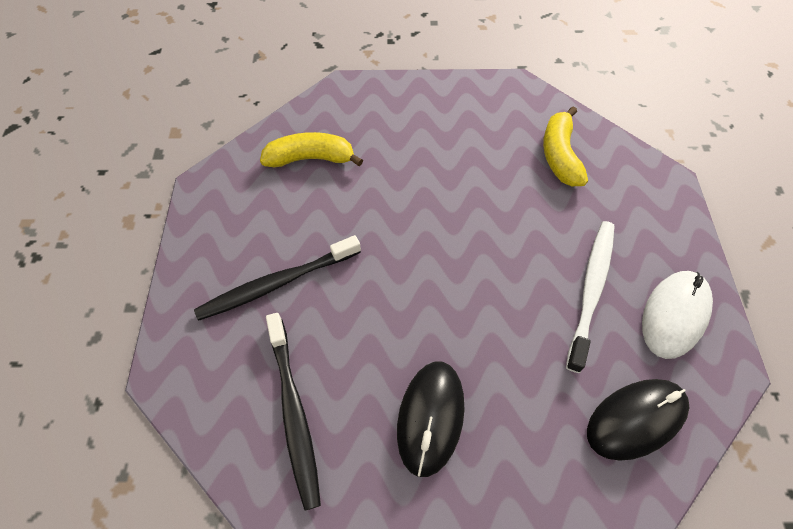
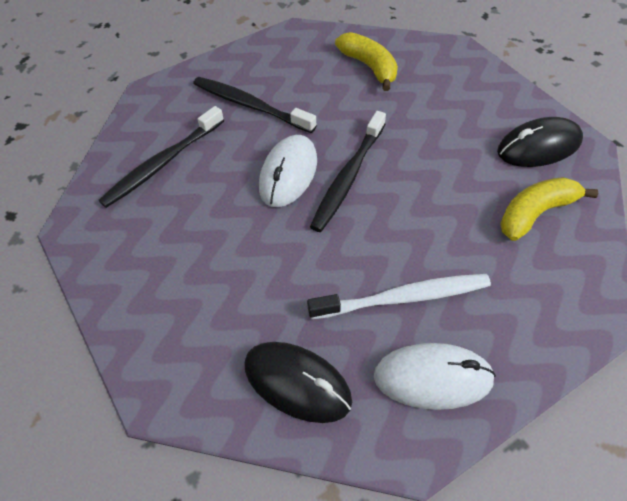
camera: 60 degrees right, 5 degrees down
(397, 300) = (288, 174): none -> white mouse
(430, 417) = (206, 238): black mouse -> black mouse (539, 147)
(436, 255) = (348, 177): none -> black toothbrush

